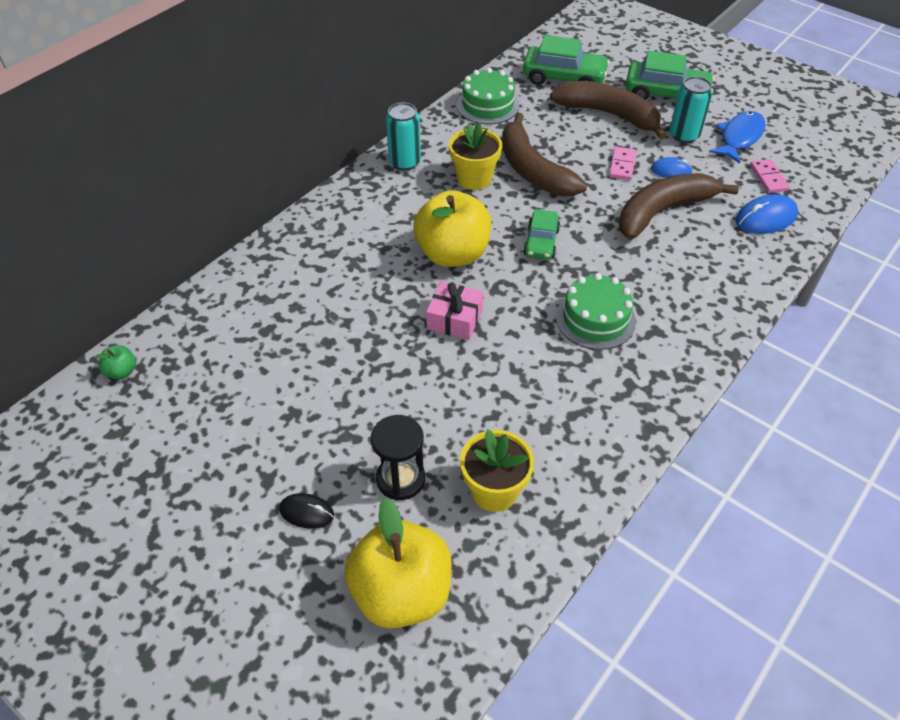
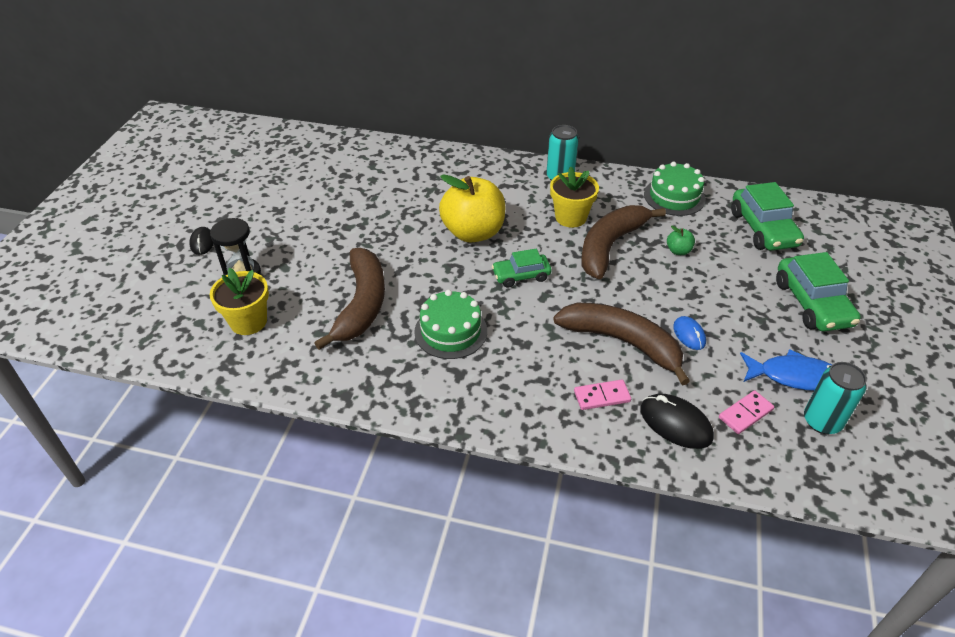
camera: 65 degrees right, 5 degrees down
(121, 371) = (282, 136): green apple -> green apple (678, 251)
(401, 592) = (153, 302): yellow apple -> none
(454, 319) = (404, 254): pink gift -> none
(609, 114) = (735, 272): brown banana -> brown banana (362, 304)
(622, 165) = (666, 299): pink domino -> pink domino (602, 396)
(684, 135) = (755, 332): turquoise can -> turquoise can (822, 421)
(765, 218) = (675, 423): blue mouse -> black mouse

